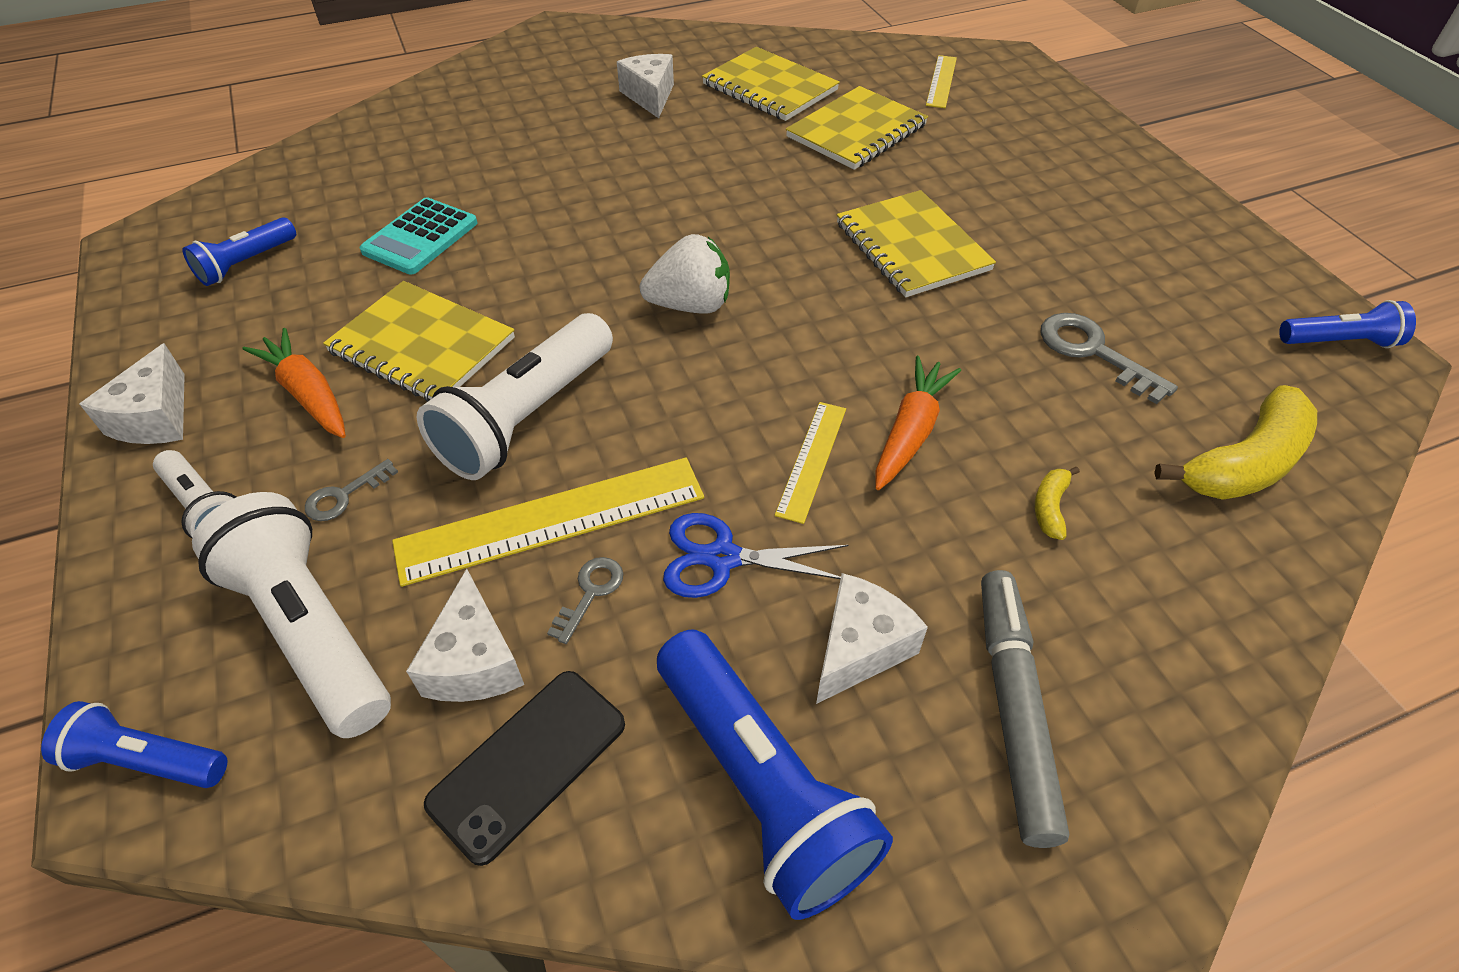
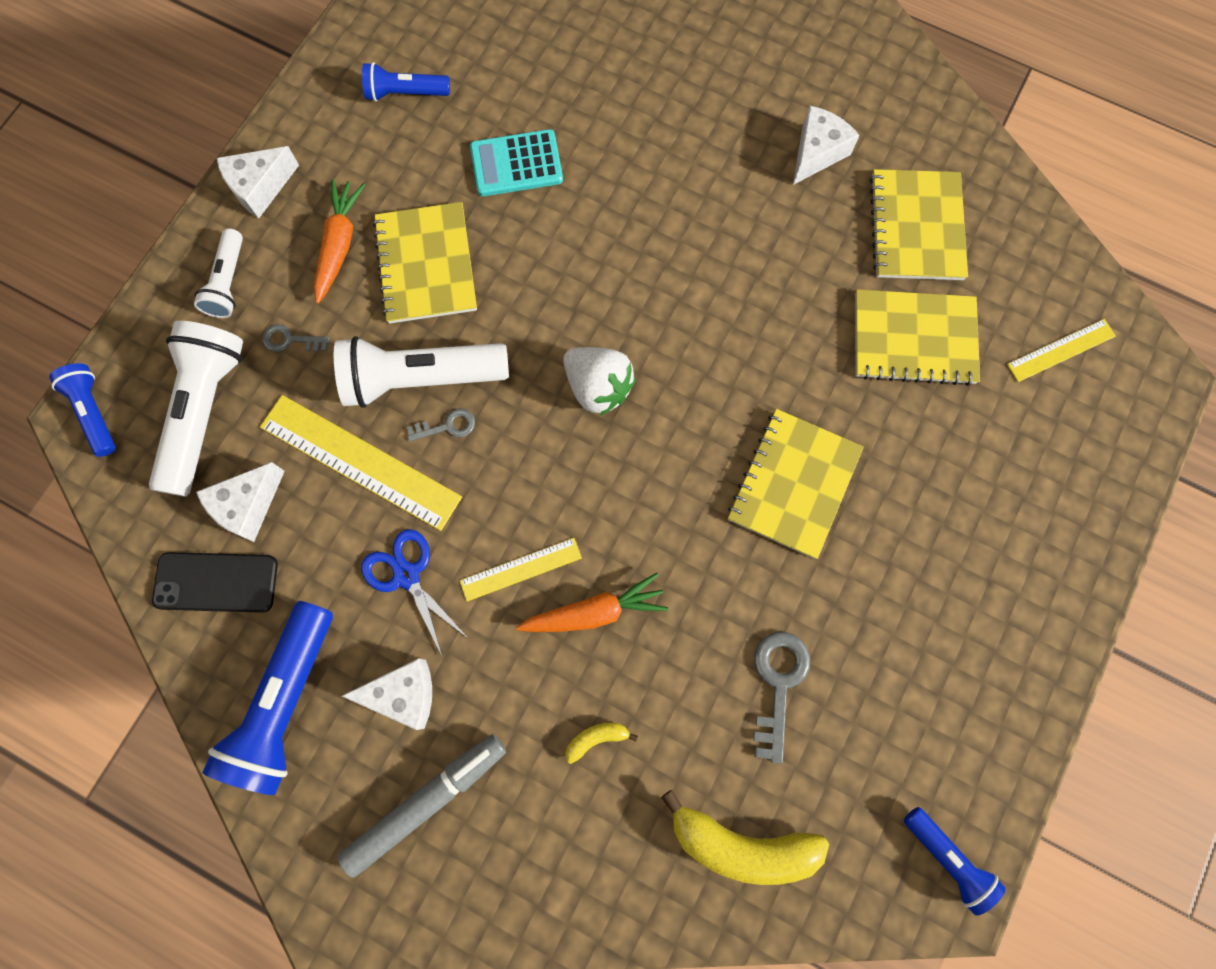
camera: 50 degrees right, 25 degrees up
(590, 593) = (330, 525): grey key -> grey key (447, 426)

